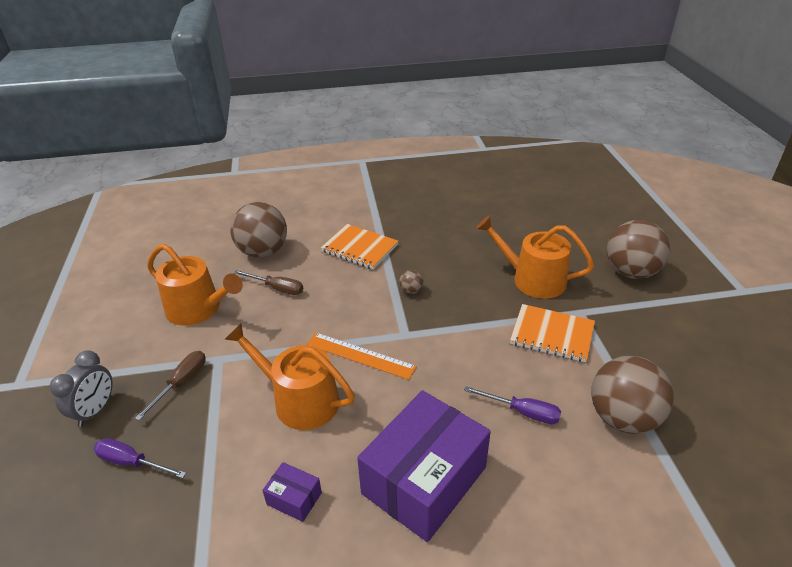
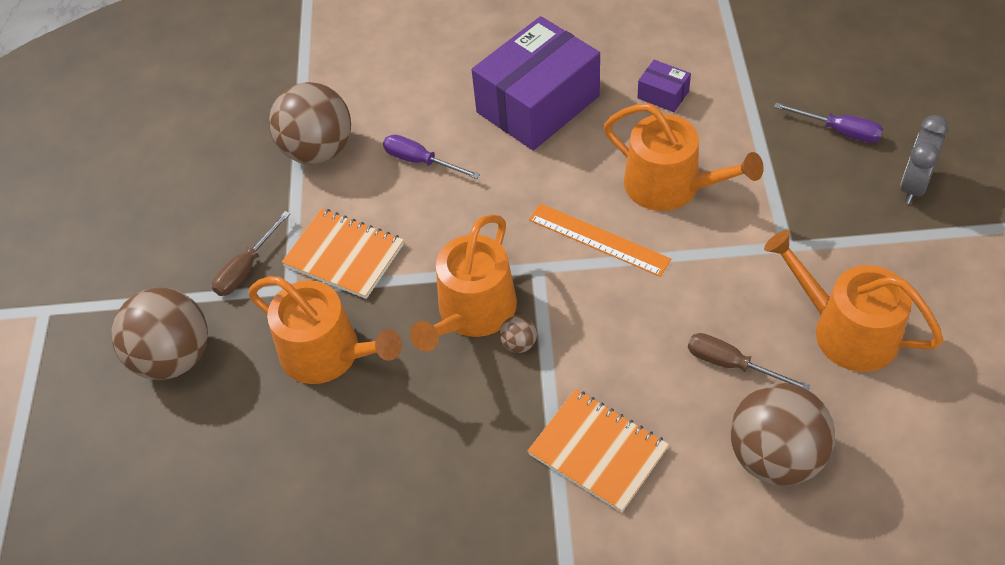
camera: 170 degrees left, 15 degrees up
(181, 382) = (822, 215): brown screwdriver -> brown screwdriver (246, 268)
(445, 305) = (472, 312): none -> orange watering can

